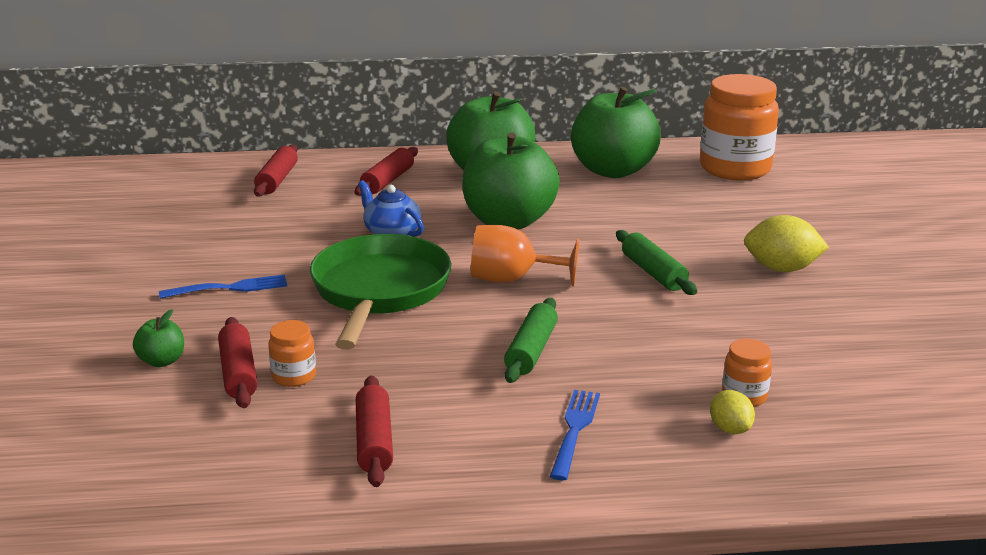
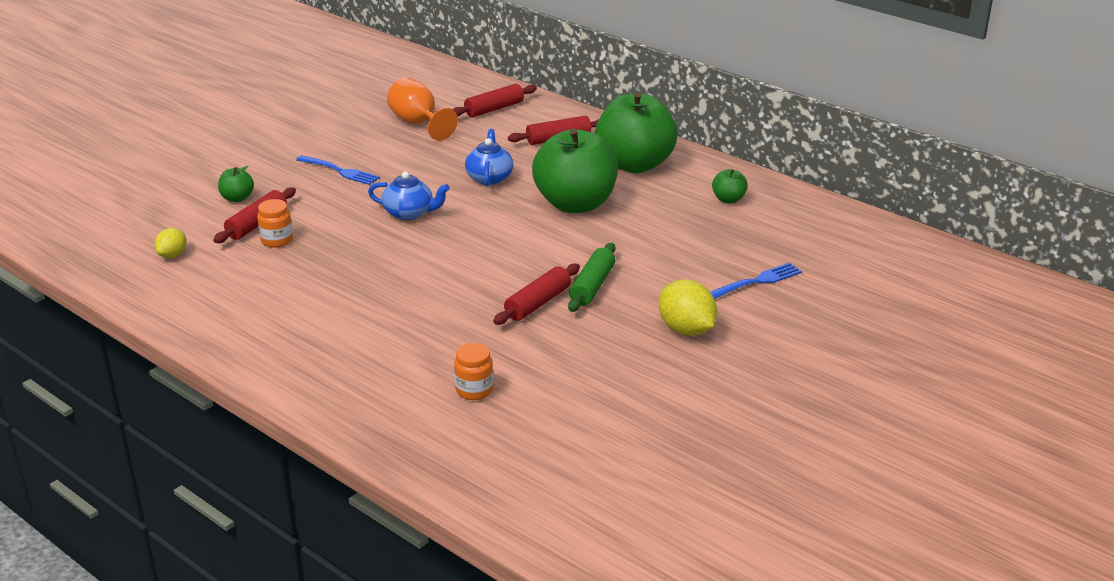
camera: 45 degrees right, 5 degrees up
(374, 441) = (246, 297): red rolling pin -> red rolling pin (538, 303)
(379, 291) = (409, 213): green pan -> blue teapot
(512, 279) = (496, 244): orange goblet -> orange goblet (418, 123)
(531, 351) = (416, 294): green rolling pin -> none
(575, 431) = (345, 351): blue fork -> blue fork (757, 282)
(613, 170) = (728, 199): green apple -> green apple, size x0.41
(730, 429) = (425, 402): yellow lemon -> yellow lemon (173, 255)
(735, 168) = (829, 241): orange jar -> none

